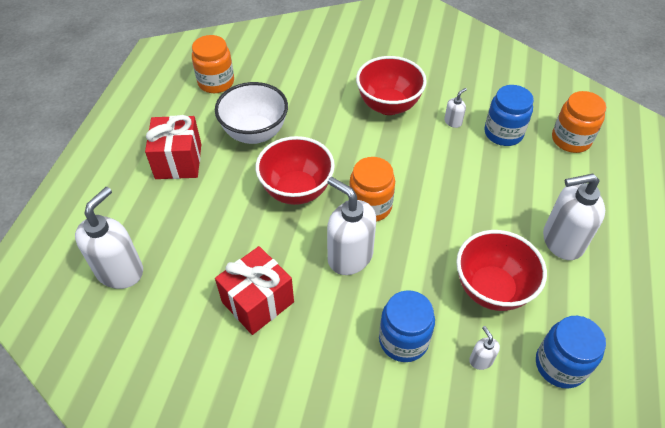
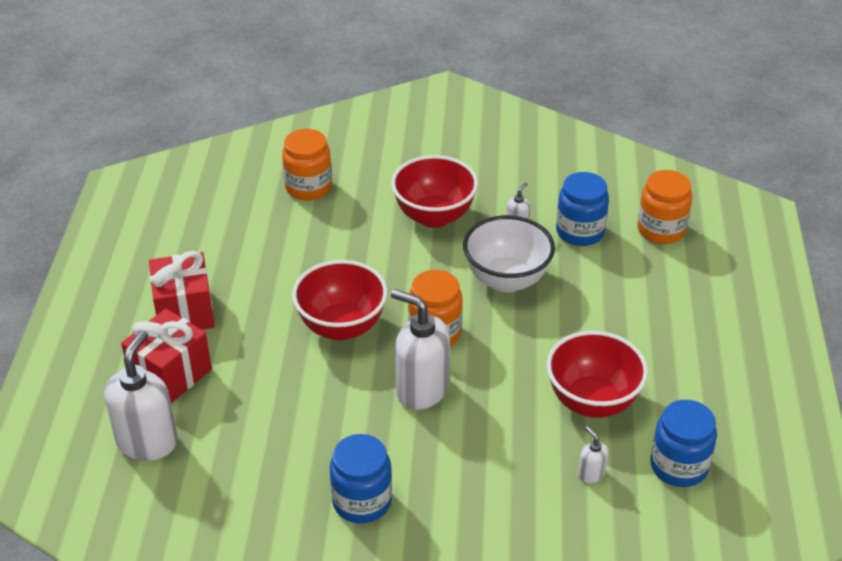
camera: 10 degrees left, 10 degrees down
(216, 82) = (207, 213): orange jar -> orange jar (308, 187)
(255, 133) = (273, 268): white bowl -> white bowl (506, 280)
(258, 302) = (323, 451): red gift -> red gift (170, 374)
(403, 340) = (501, 466): blue jar -> blue jar (362, 501)
(562, 241) = (664, 341): white soap dispenser -> none

